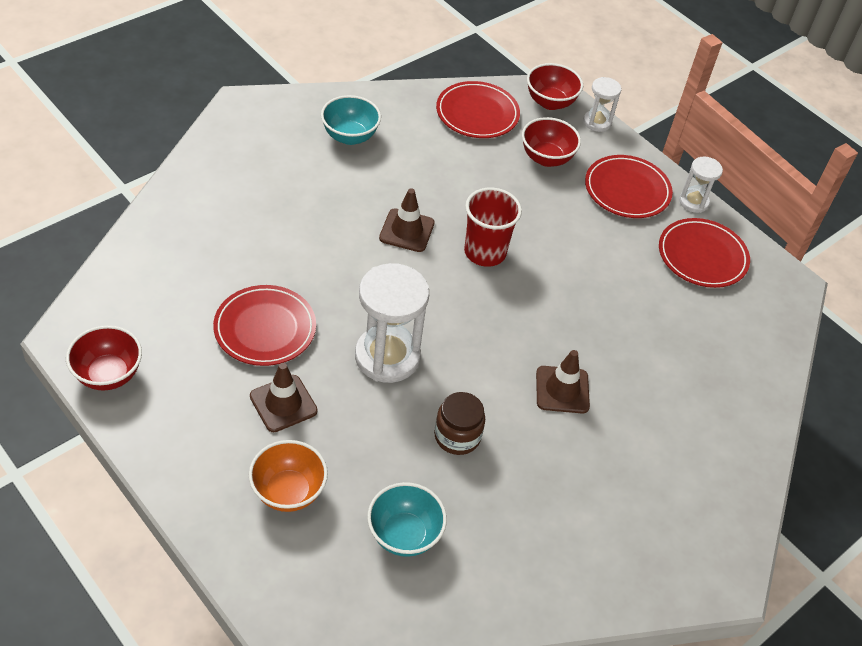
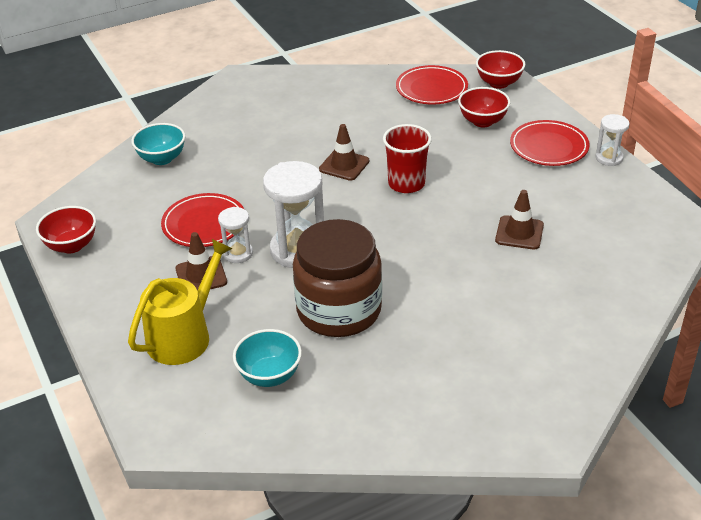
camera: 20 degrees right, 10 degrees down
(288, 492) = (184, 336): orange bowl -> yellow watering can
(350, 136) = (318, 100): turquoise bowl -> turquoise bowl (162, 159)
(457, 436) = (339, 310): brown jar -> brown jar, size x2.06
(562, 390) = (443, 285): brown traffic cone -> brown traffic cone (519, 233)
(597, 122) = (536, 98): white hourglass -> white hourglass (238, 253)
(702, 256) = (604, 198): red plate -> none

